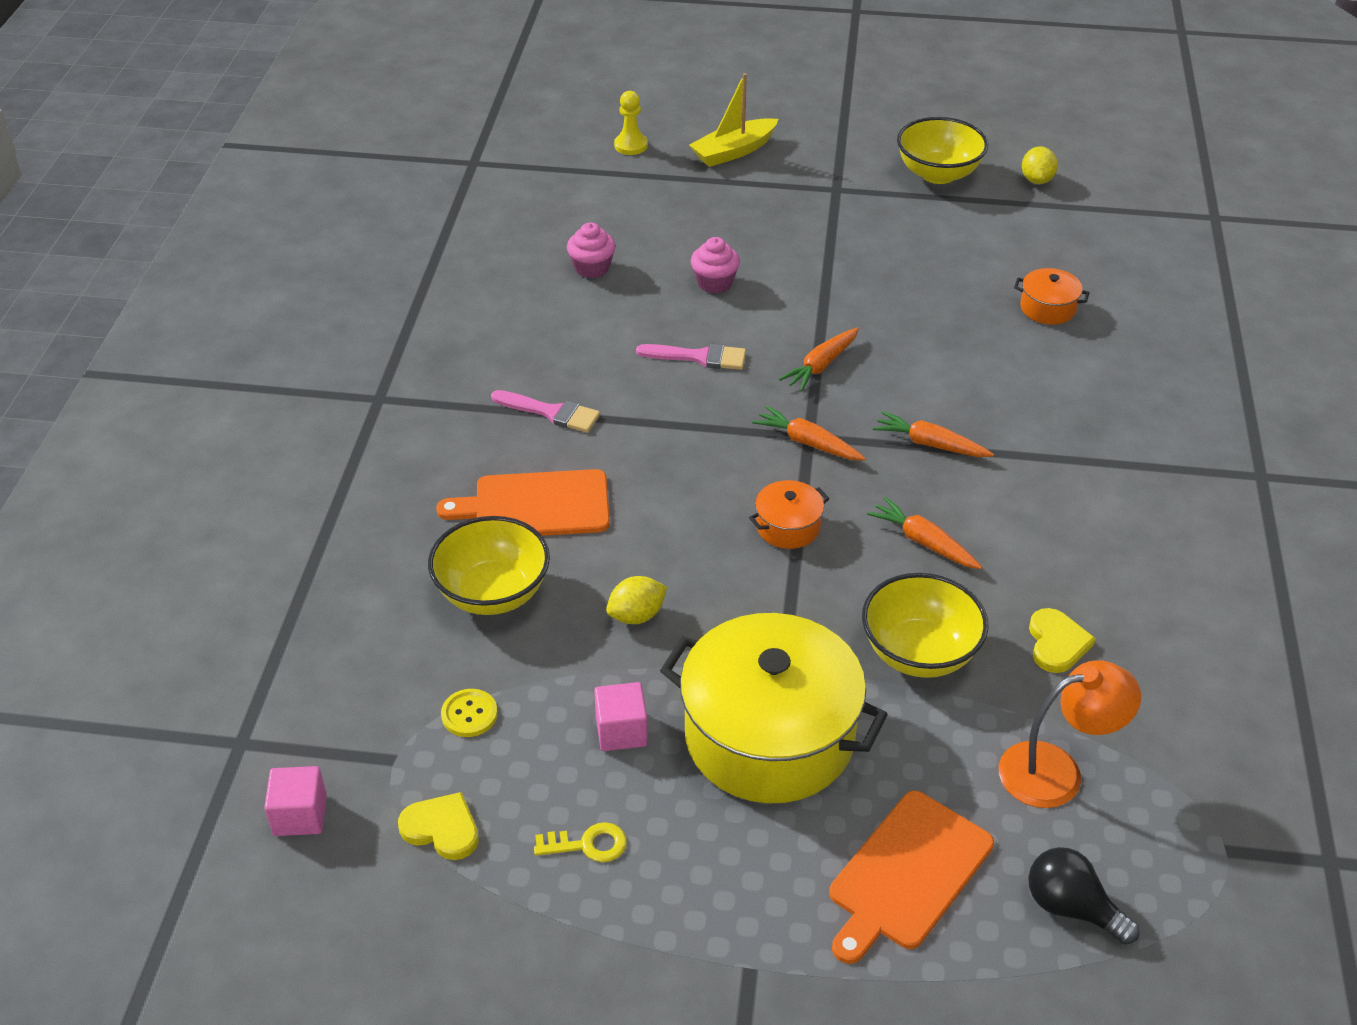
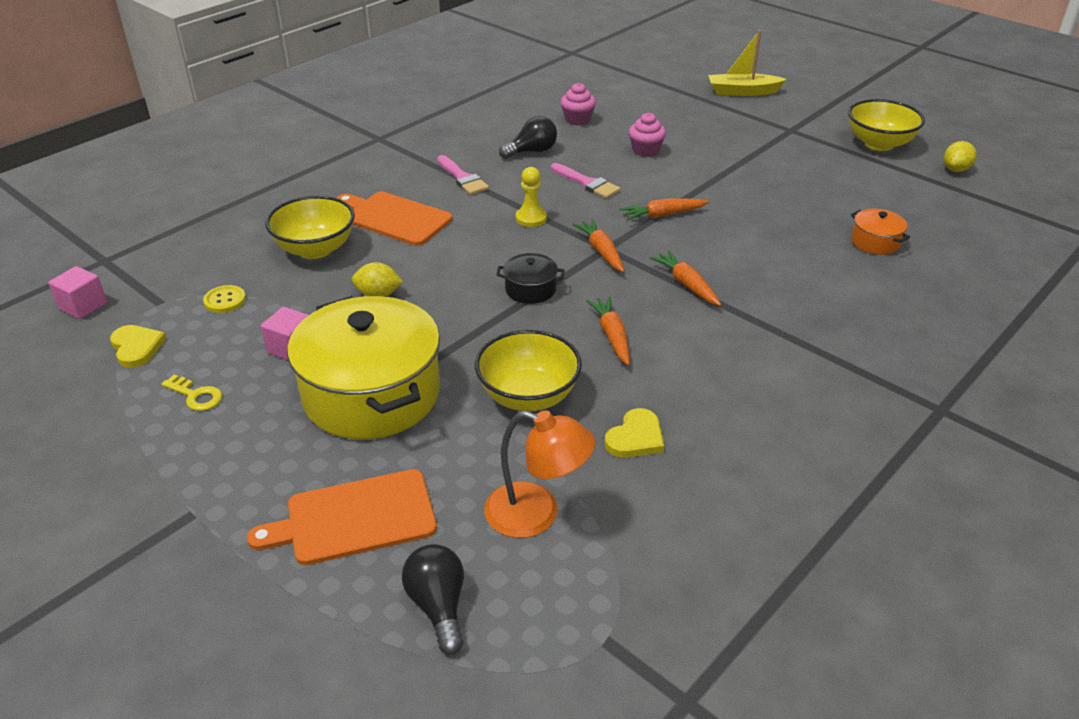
camera: 35 degrees right, 5 degrees down
(589, 338) = (532, 151): none -> black light bulb
(631, 145) = (678, 71): yellow pawn -> yellow pawn (531, 218)
(788, 527) = (530, 289): orange pot -> black pot

